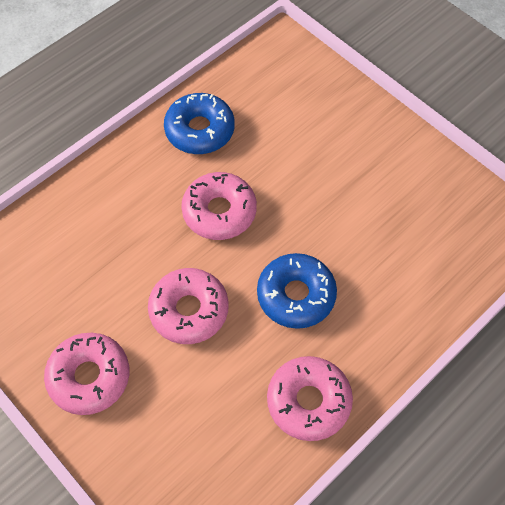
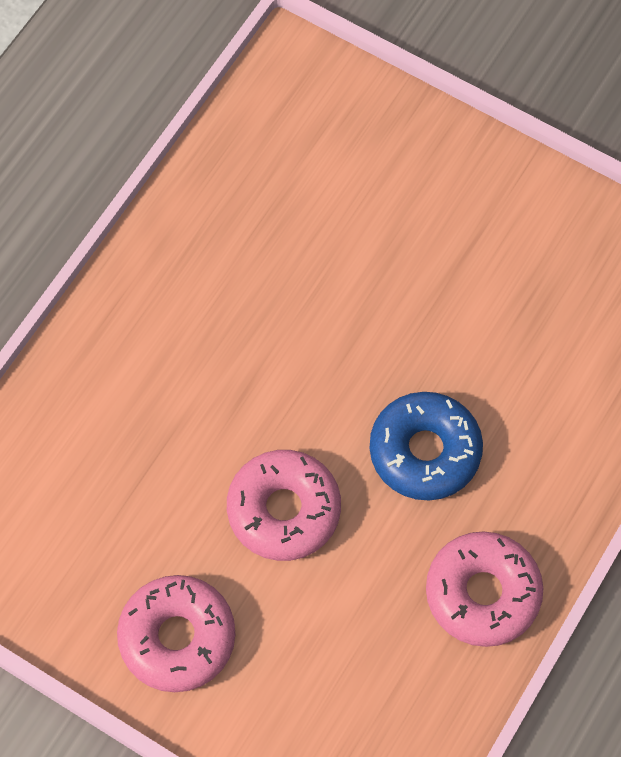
camera: 15 degrees left, 5 degrees up
(200, 130) = (213, 235): blue donut -> none
(219, 212) = (281, 355): pink donut -> none

